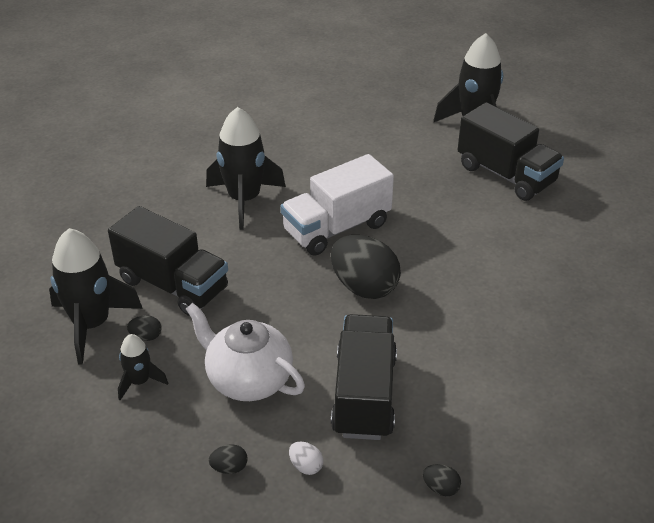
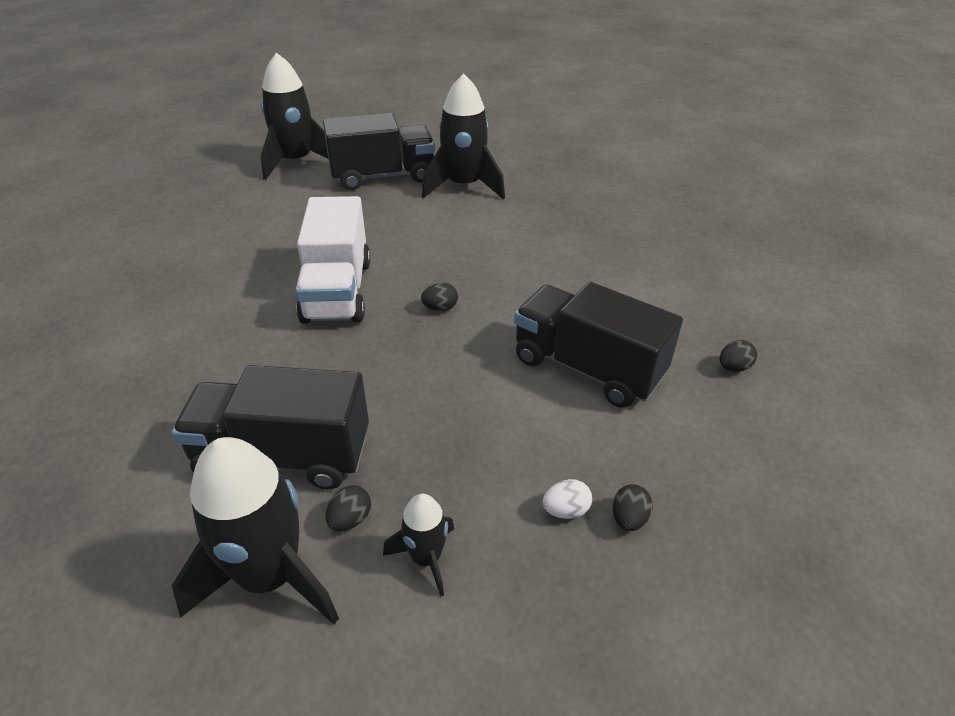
camera: 60 degrees left, 0 degrees up
(173, 285) = (283, 456): black truck -> black truck turned 150 degrees counterclockwise
(244, 200) = (210, 337): black rocket -> black rocket (463, 186)
(248, 380) = (502, 447): white teapot -> none
(306, 466) = (660, 450): white egg -> white egg (565, 510)
(364, 287) = (440, 308): black egg -> black egg, size x0.42

